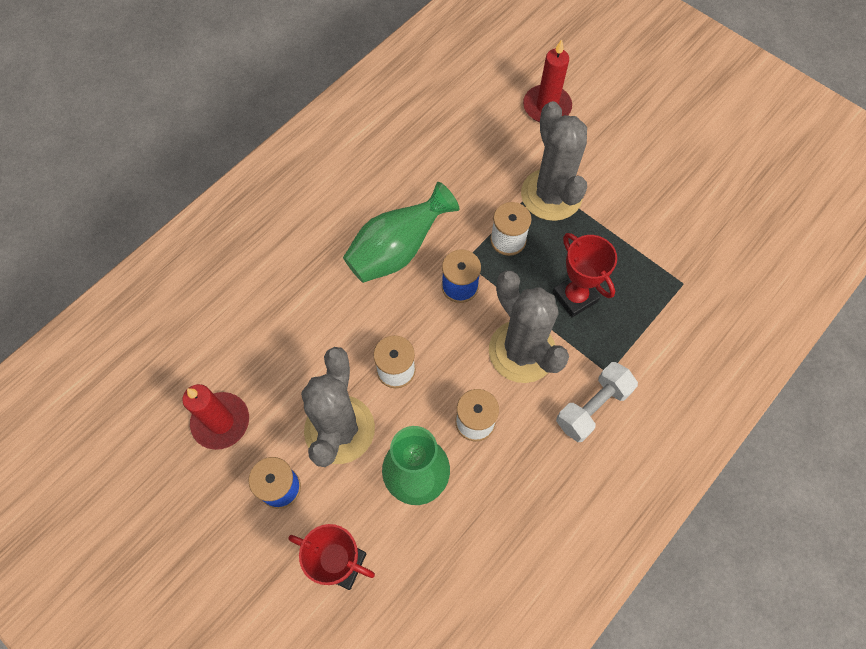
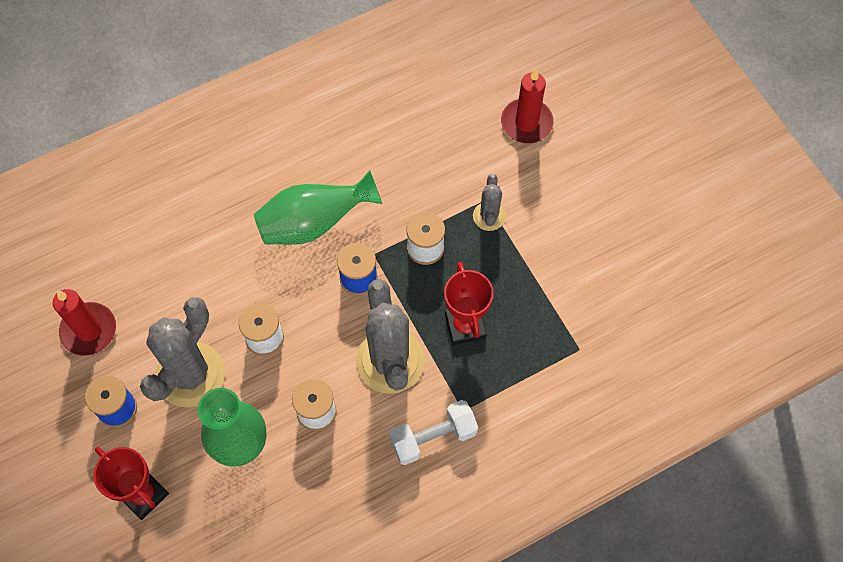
camera: 20 degrees right, 0 degrees up
(551, 195) = (489, 216): grey cactus -> grey cactus, size x0.51

